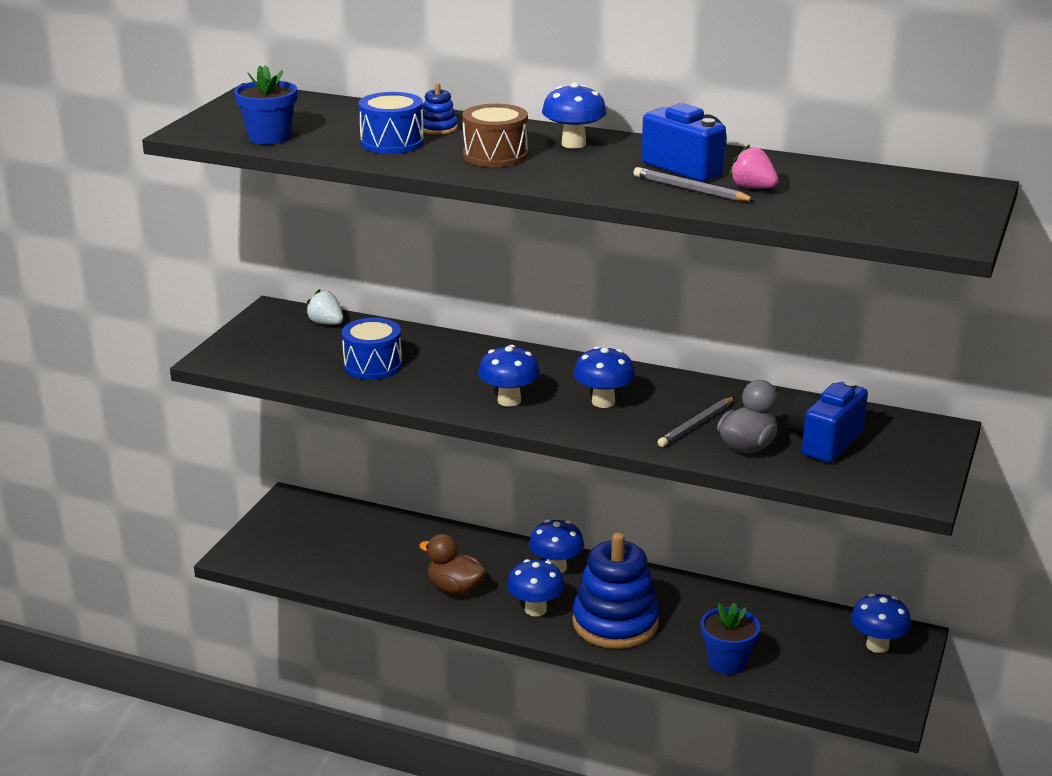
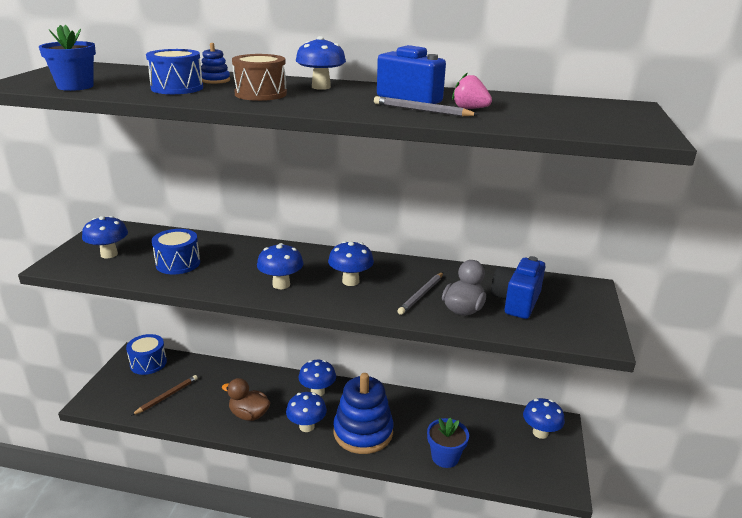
camera: 10 degrees left, 0 degrees up
(281, 348) = (109, 254): none -> blue mushroom
(312, 512) = (148, 363): none -> blue drum
(326, 323) = (145, 235): white strawberry -> none
(340, 557) = (167, 396): none -> brown pencil

